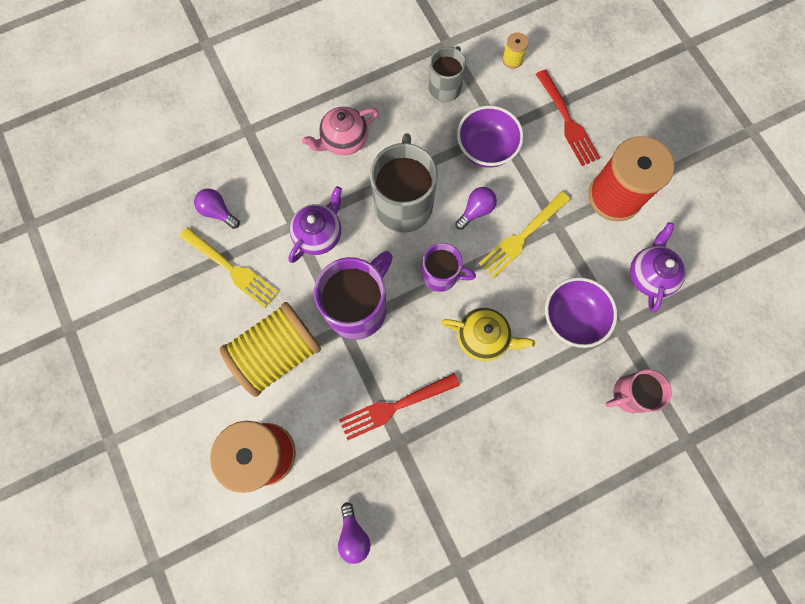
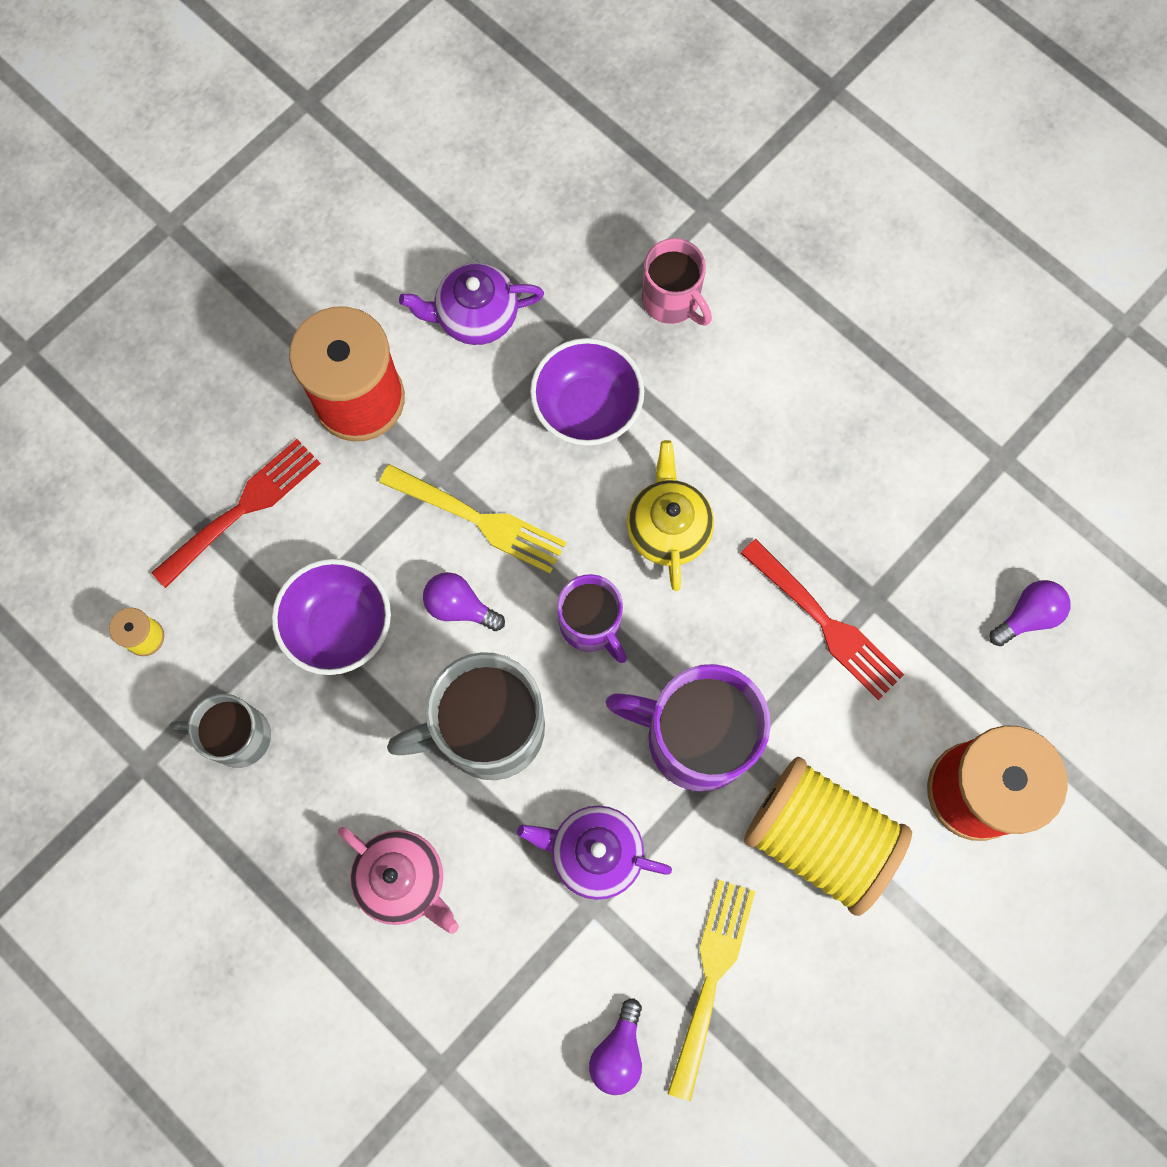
camera: 110 degrees left, 0 degrees up
(441, 275) = (591, 625): purple mug -> purple mug turned 150 degrees clockwise

